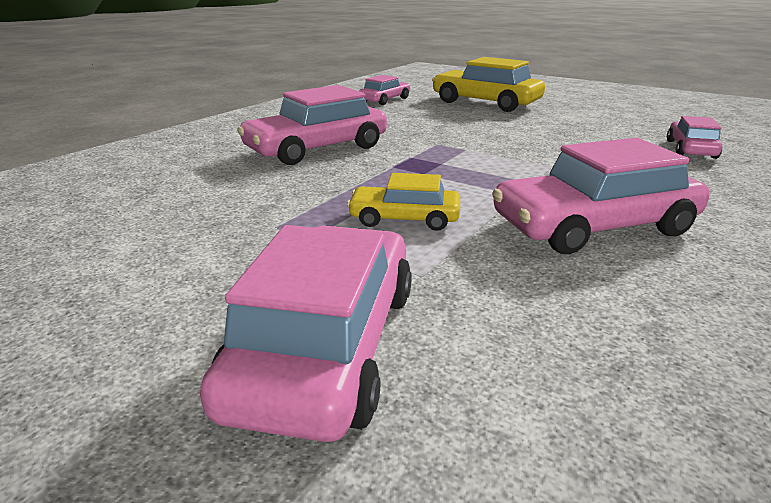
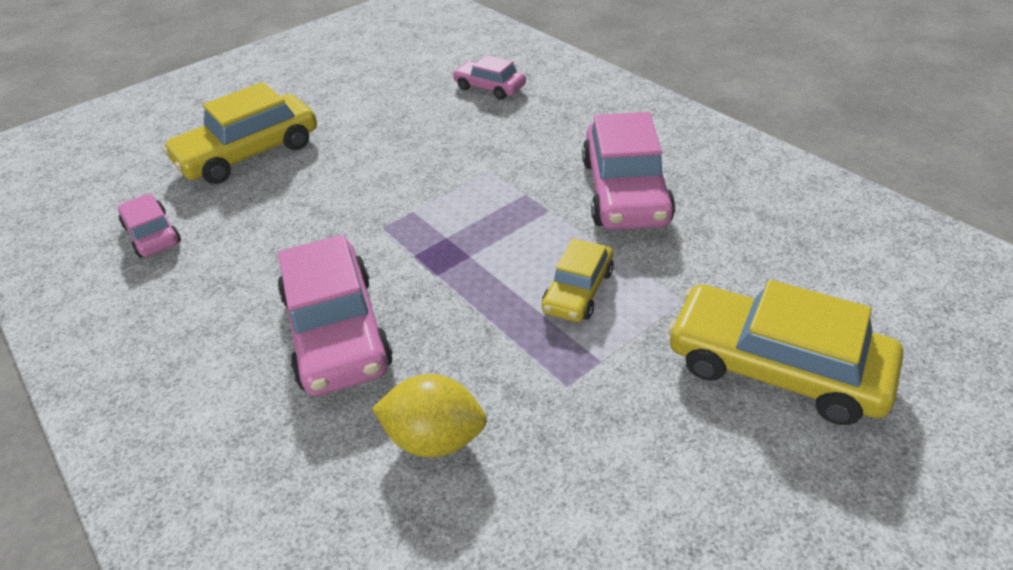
camera: 70 degrees left, 15 degrees up
(216, 188) = (435, 438): none -> yellow lemon
(326, 345) = (775, 367): pink car -> yellow car

